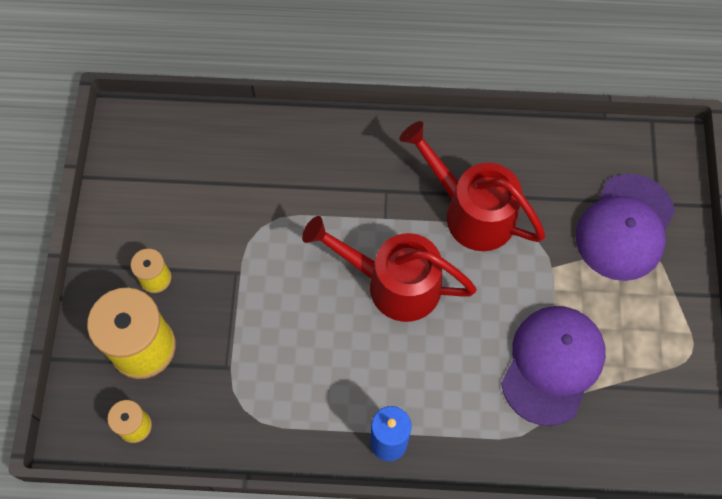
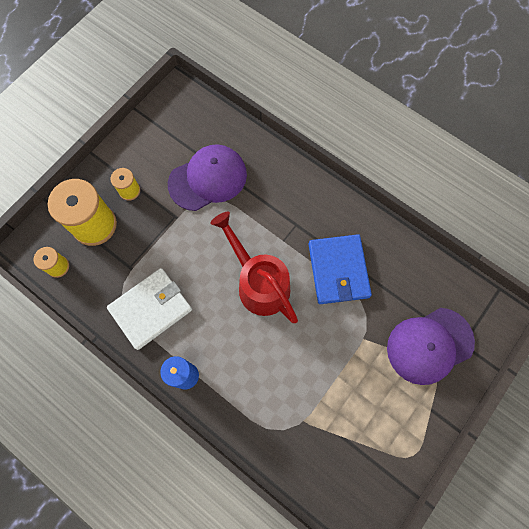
camera: 35 degrees right, 5 degrees up
(290, 397) = (151, 309): none -> white wallet
(470, 211) = (338, 270): red watering can -> blue wallet
(552, 365) = (318, 399): purple cap -> purple cap (208, 179)

